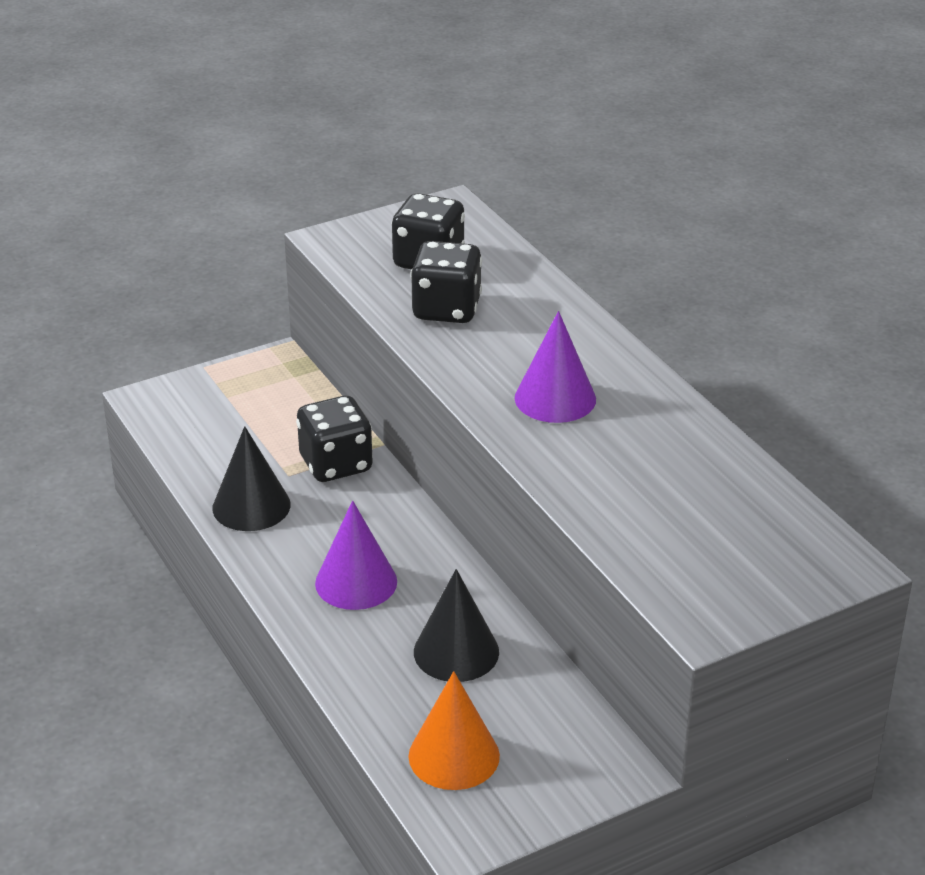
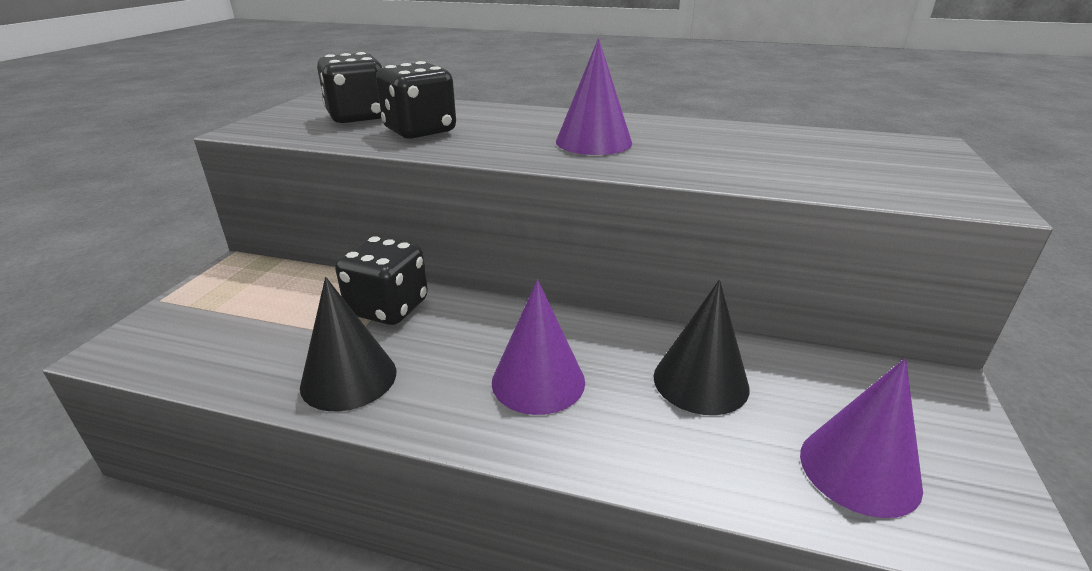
camera: 45 degrees left, 5 degrees down
(454, 756) = (859, 469): orange cone -> purple cone

